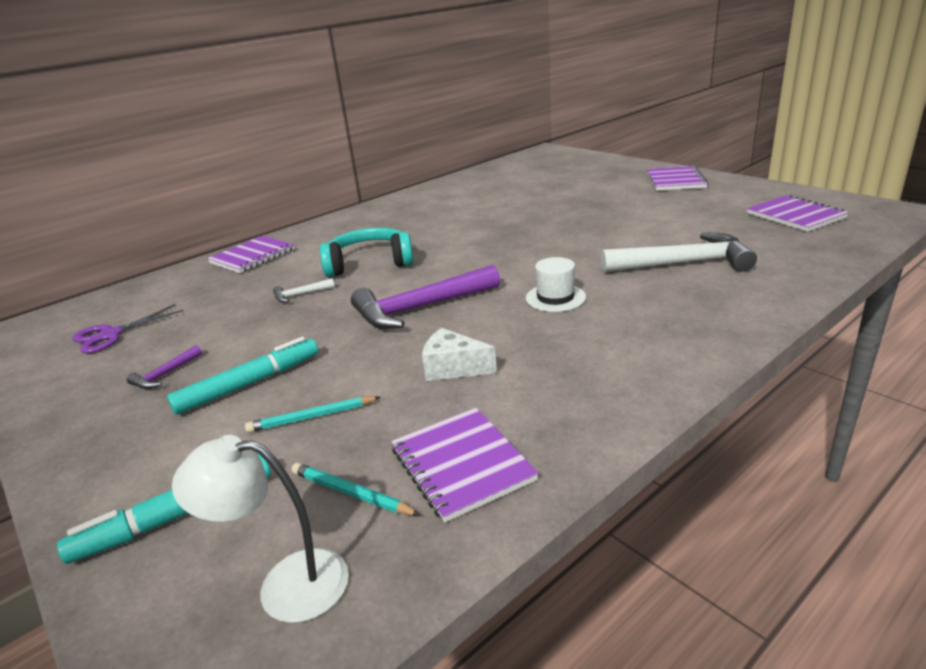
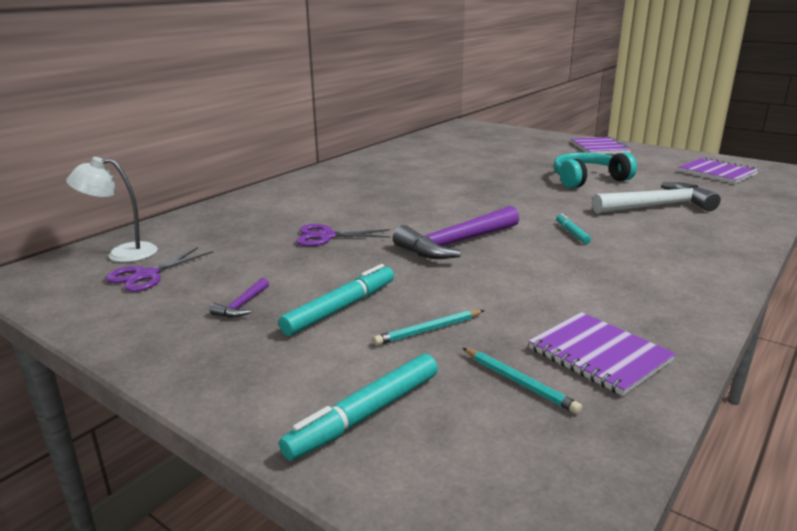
camera: 15 degrees left, 5 degrees down
(253, 256) = (245, 207): purple notebook -> none
(286, 584) = (522, 454): white lamp -> white lamp (122, 253)
(300, 295) = (326, 236): white hammer -> purple scissors
(351, 493) = (519, 383): turquoise pencil -> turquoise pencil turned 150 degrees counterclockwise
(369, 263) = (374, 210): turquoise headphones -> turquoise headphones (588, 180)
(453, 368) = (528, 287): white cheese -> none
(555, 298) = (572, 233): white hat -> turquoise marker

